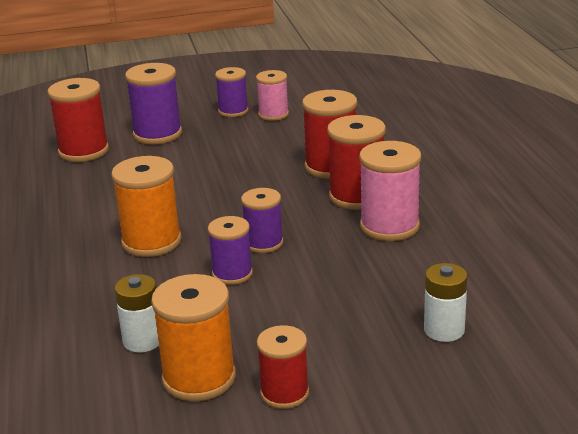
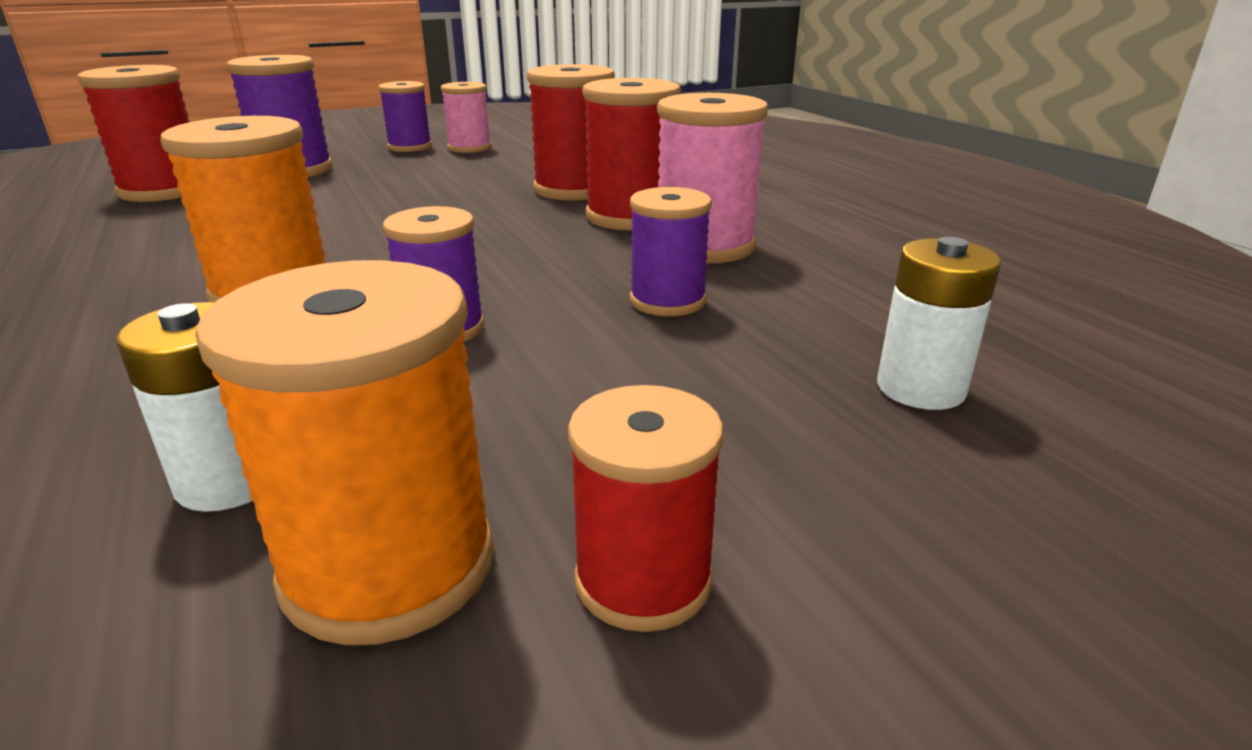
camera: 15 degrees left, 0 degrees up
(264, 243) = (494, 280): purple spool -> purple spool (667, 301)

